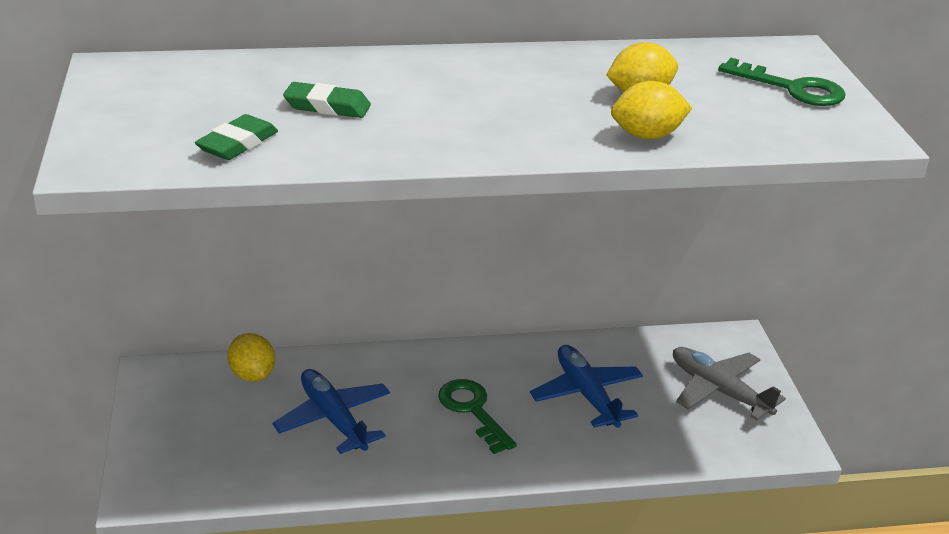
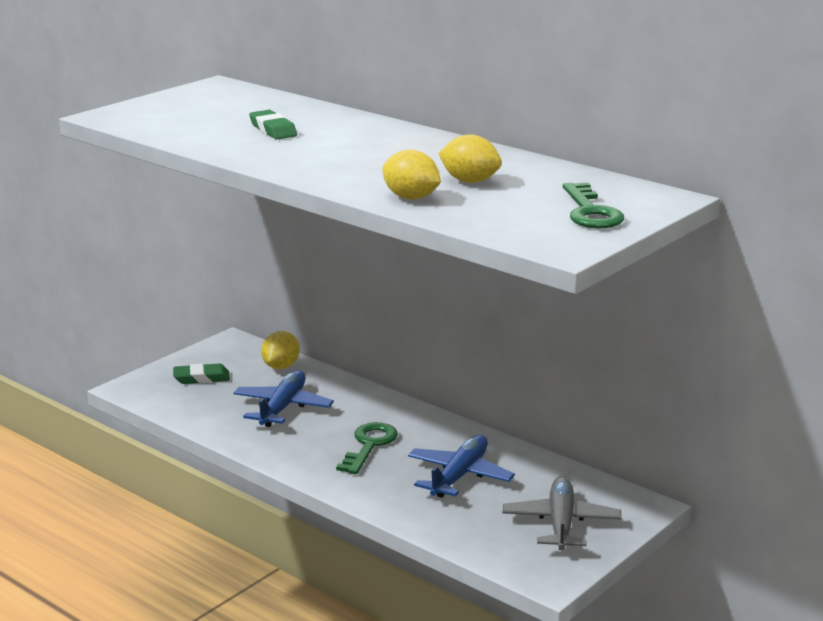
camera: 50 degrees right, 10 degrees down
(237, 144) = (187, 129): green eraser -> green eraser (201, 378)

